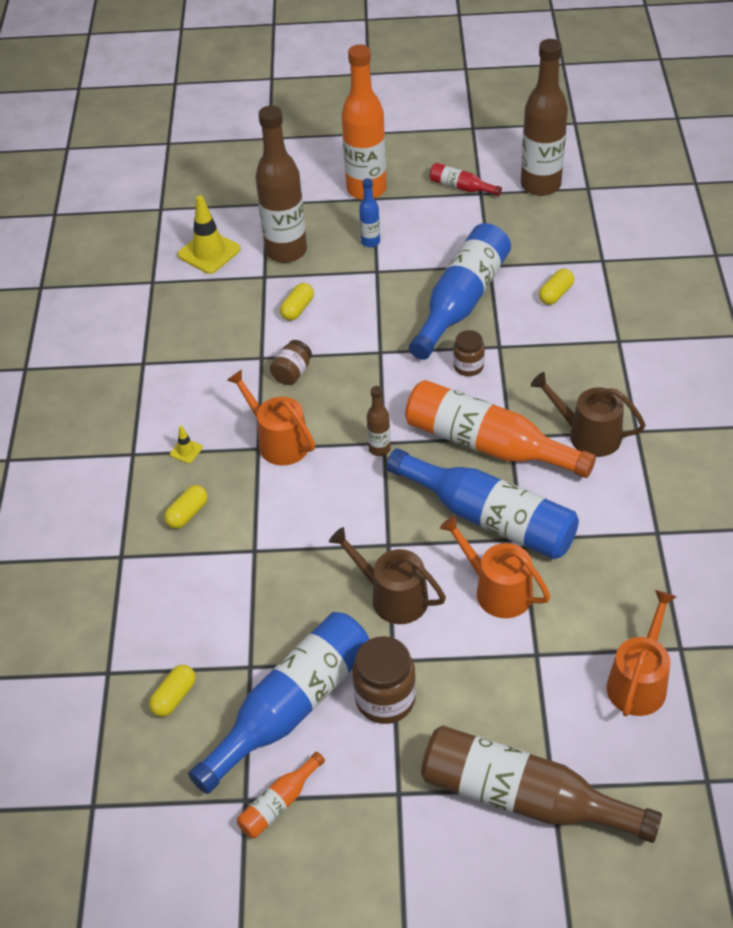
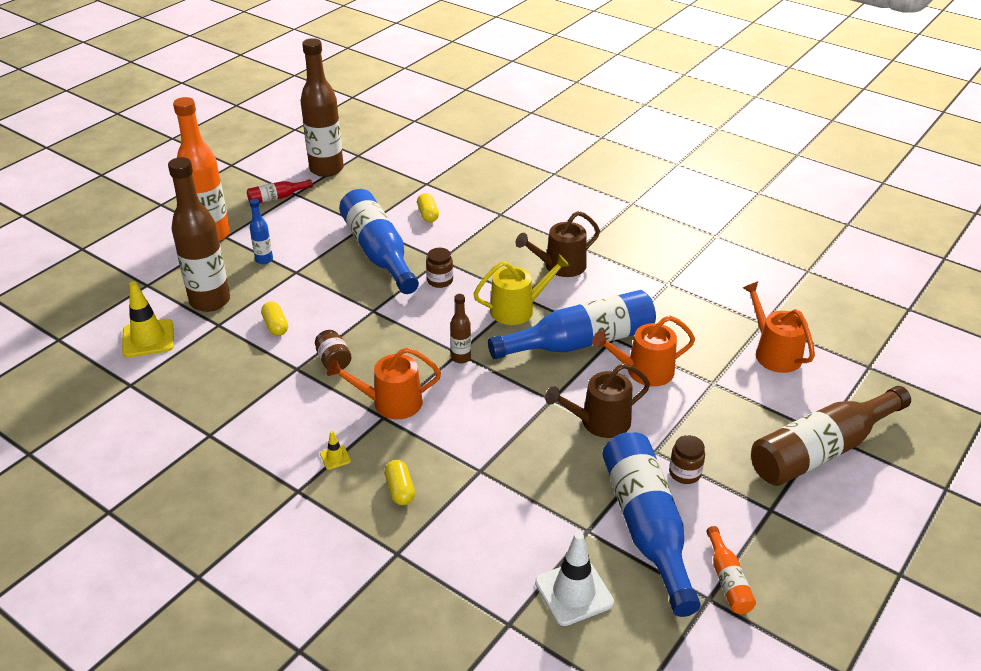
camera: 55 degrees left, 10 degrees down
(174, 697) = (574, 592): yellow capsule -> white traffic cone
(385, 699) = (684, 473): brown jar -> brown jar, size x0.61
(487, 444) = (517, 309): orange bottle -> yellow watering can

